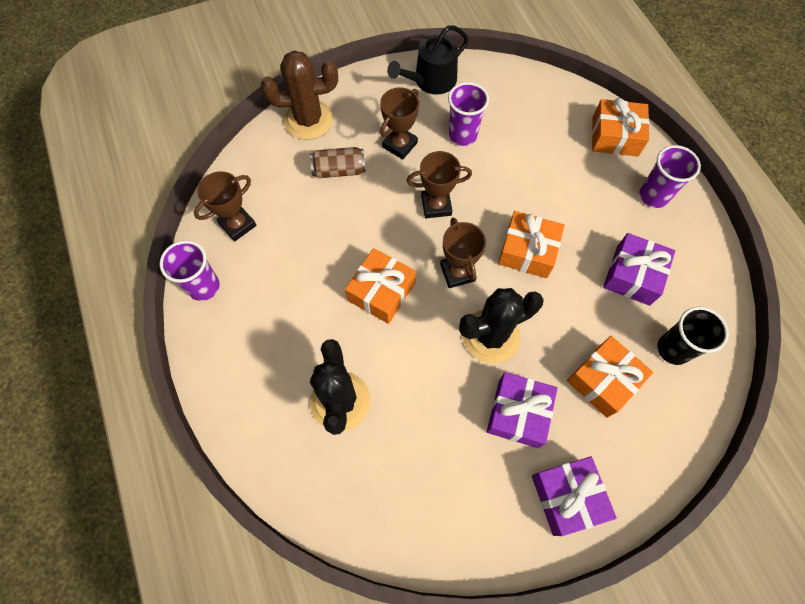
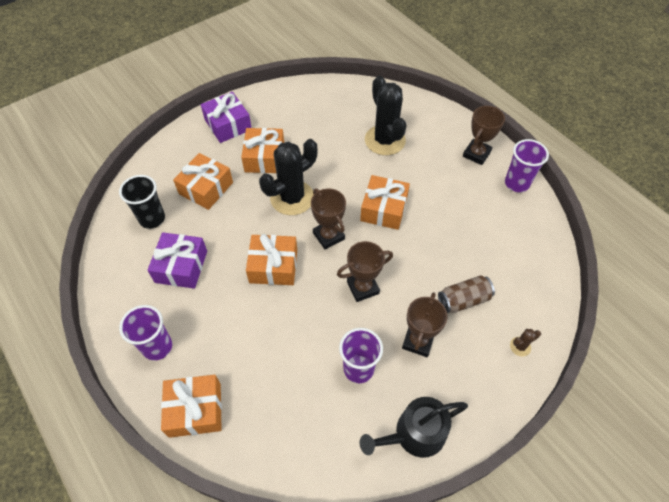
camera: 165 degrees right, 10 degrees down
(237, 225) = (522, 232): brown trophy -> brown trophy (476, 154)
(308, 120) = (520, 346): brown cactus -> brown cactus, size x0.40
(431, 81) = (414, 434): black watering can -> black watering can turned 150 degrees counterclockwise
(518, 413) = (264, 158): purple gift -> orange gift

